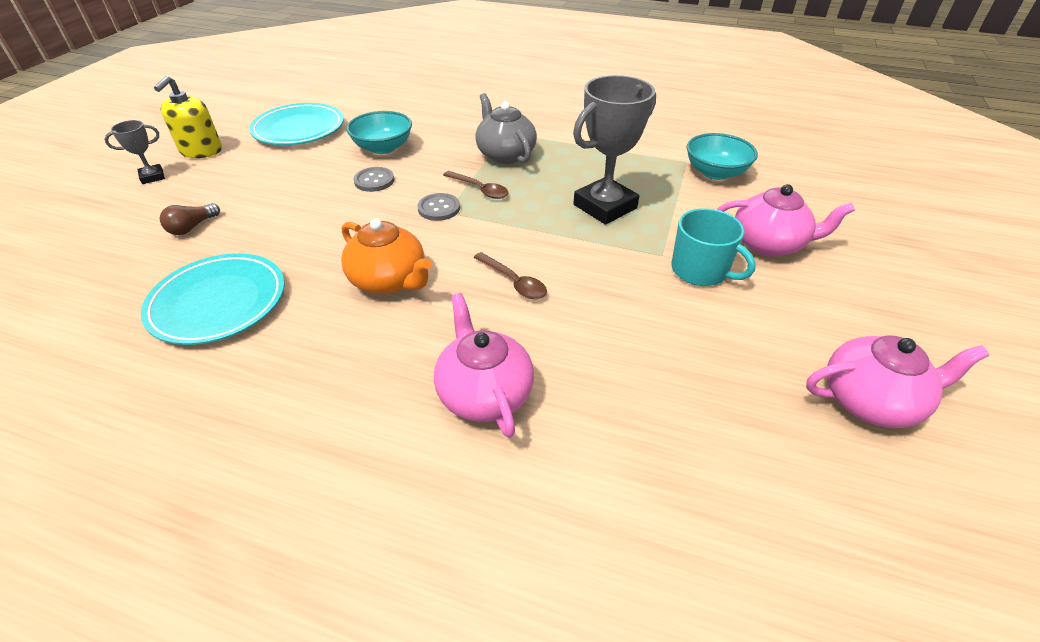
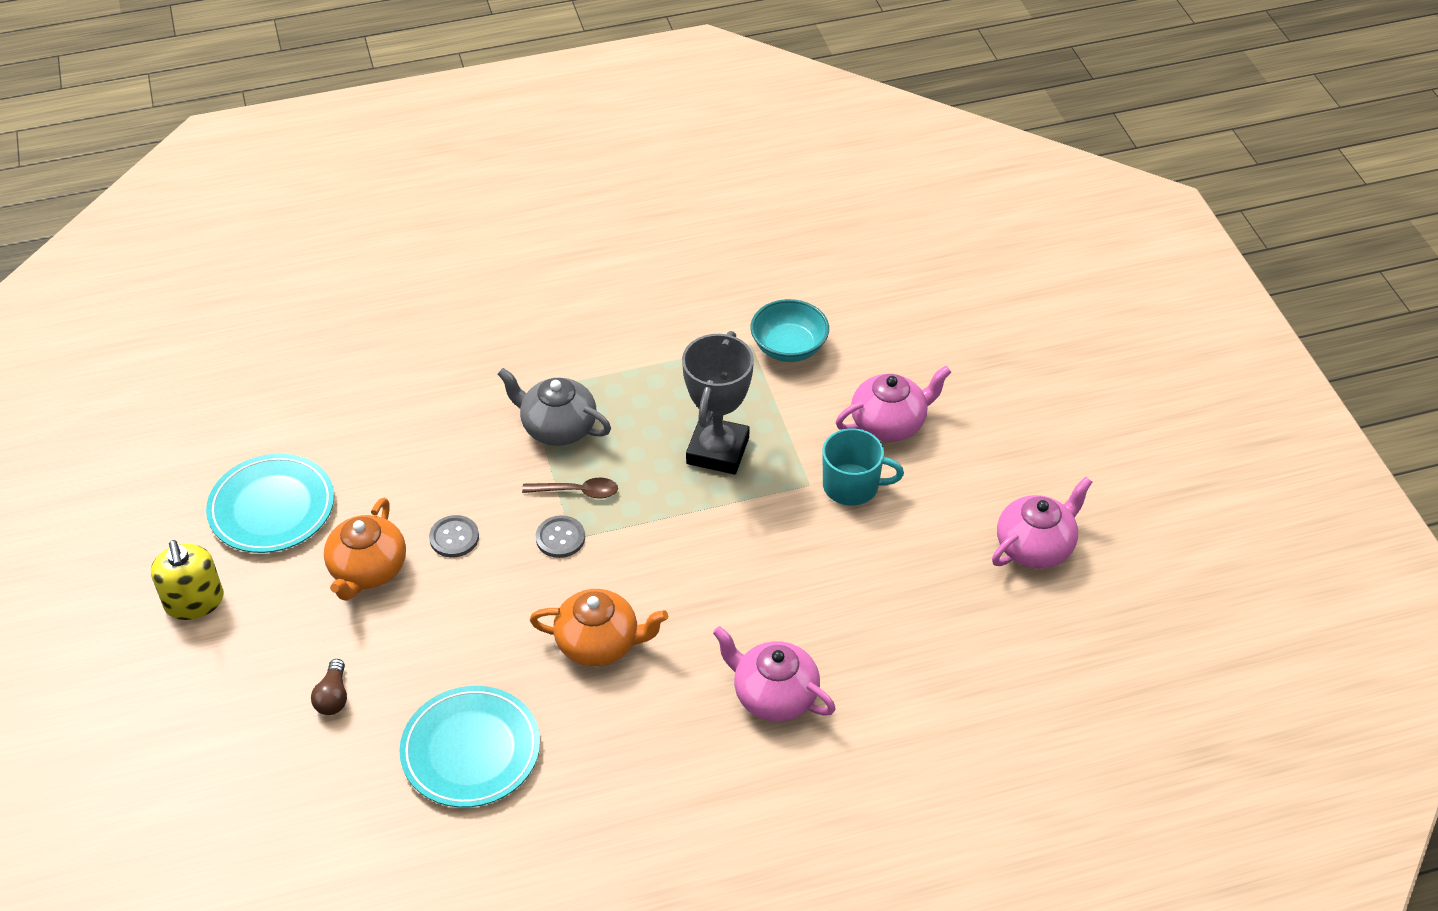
camera: 35 degrees left, 5 degrees up
(152, 177) = (191, 666): grey trophy -> none
(305, 175) = (367, 570): none -> orange teapot
(383, 148) = (410, 485): turquoise bowl -> none
(514, 282) = (708, 584): brown spoon -> none

